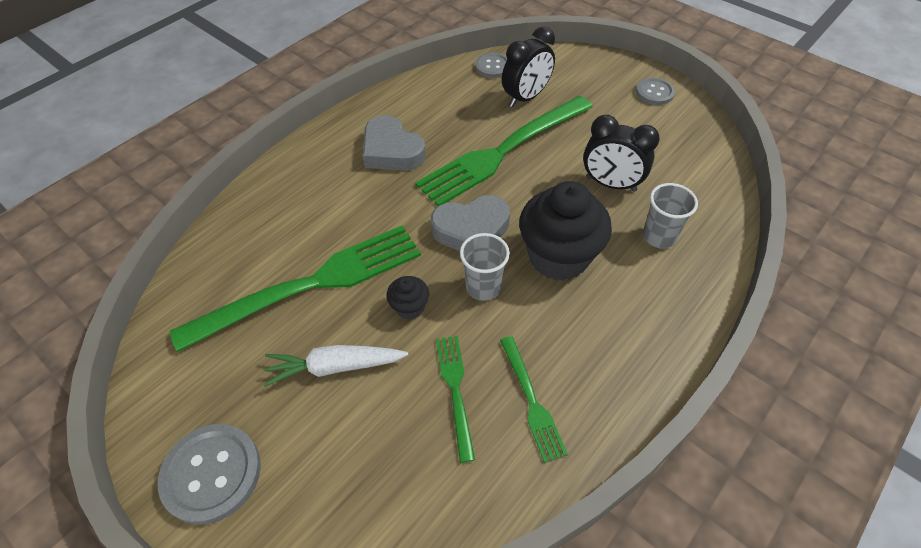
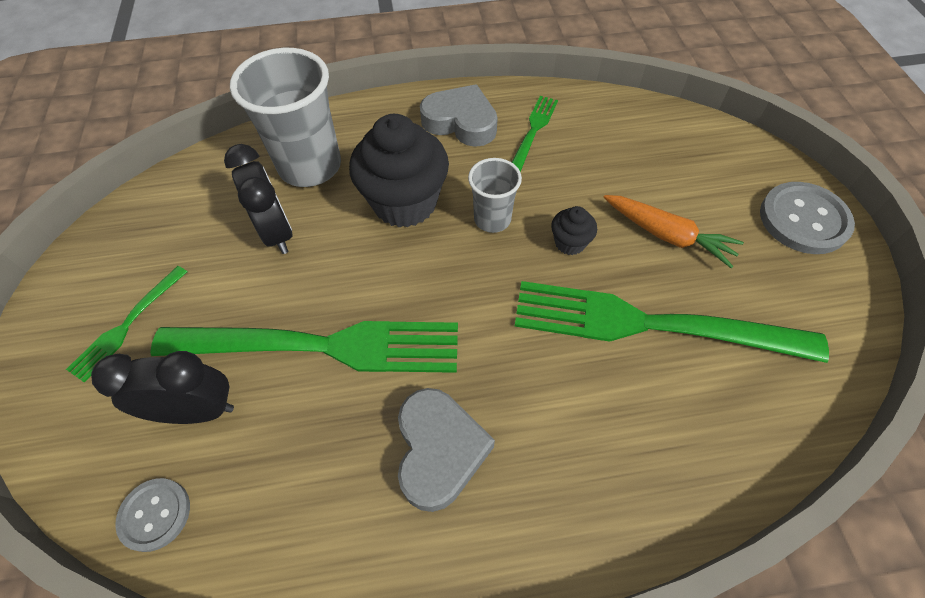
camera: 140 degrees left, 5 degrees up
(334, 367) = (667, 235): white carrot -> orange carrot
(455, 389) = (581, 166): green fork -> green fork (127, 326)
(471, 230) = (450, 276): grey heart -> grey heart (461, 122)
(654, 92) = (75, 301): grey button -> none
(658, 237) = (310, 166): grey cup -> grey cup, size x1.82

